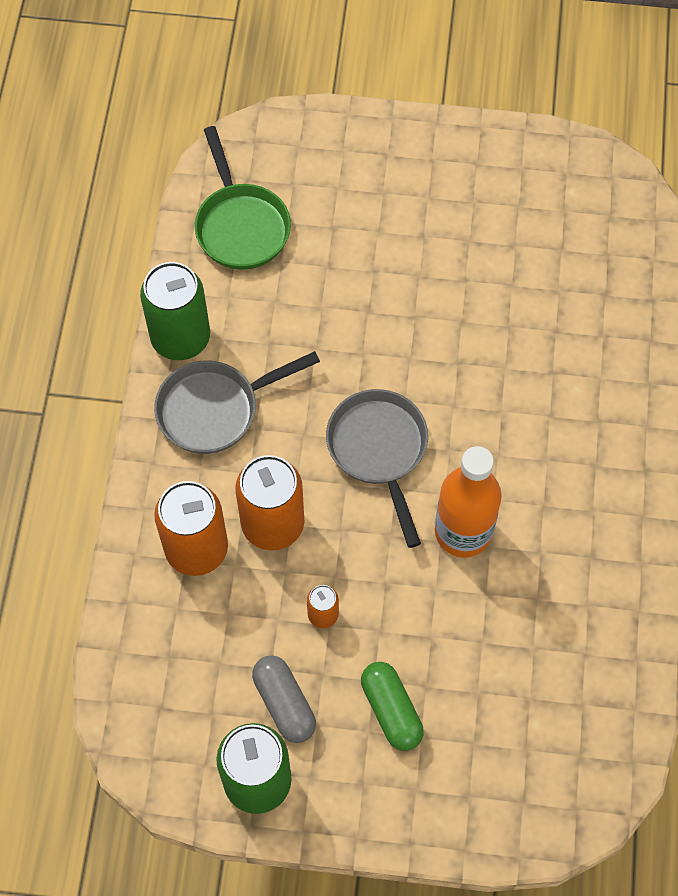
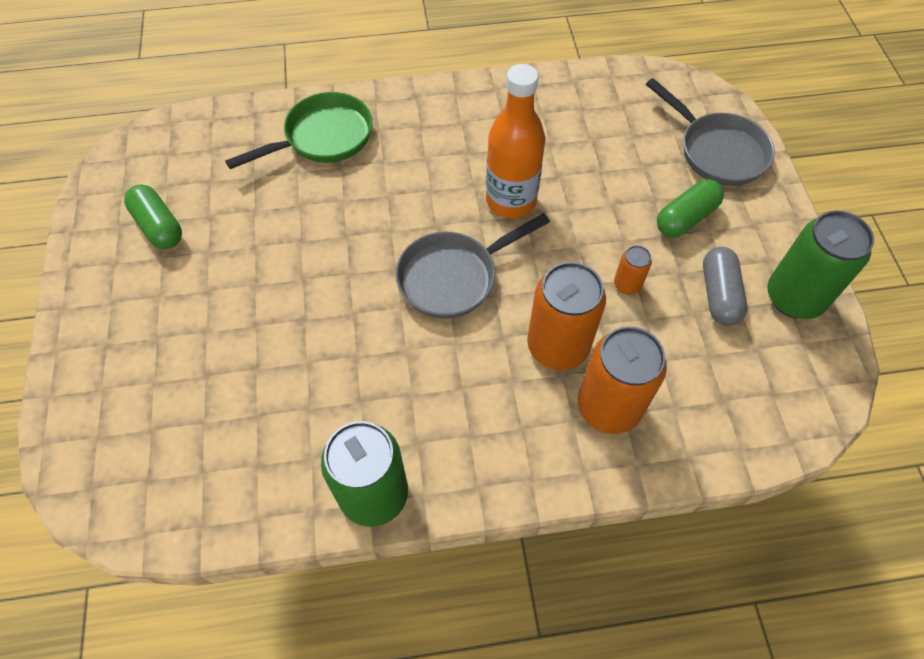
camera: 105 degrees left, 5 degrees down
(215, 409) = (451, 432): grey pan -> grey pan (717, 151)
(240, 225) = (214, 471): green pan -> green pan (323, 138)
(284, 703) = (718, 294): grey capsule -> grey capsule turned 45 degrees counterclockwise
(512, 201) = (159, 226): none -> green capsule

